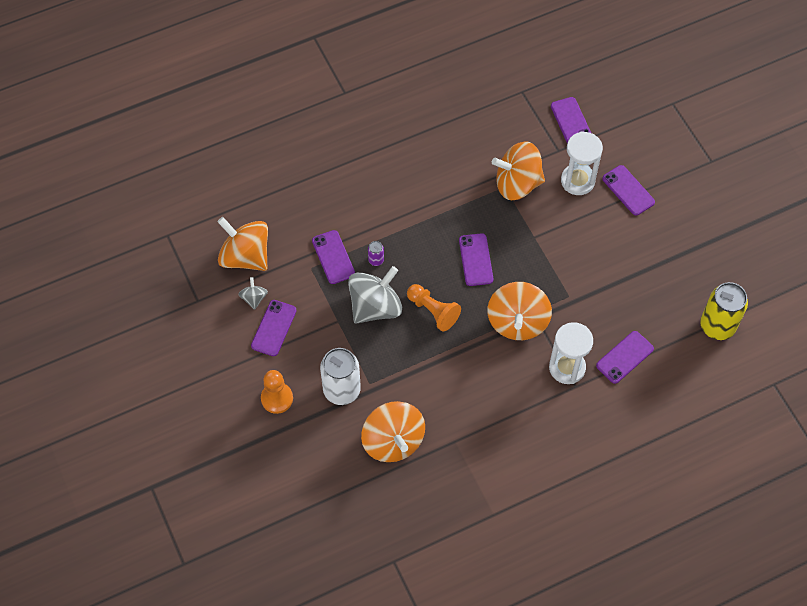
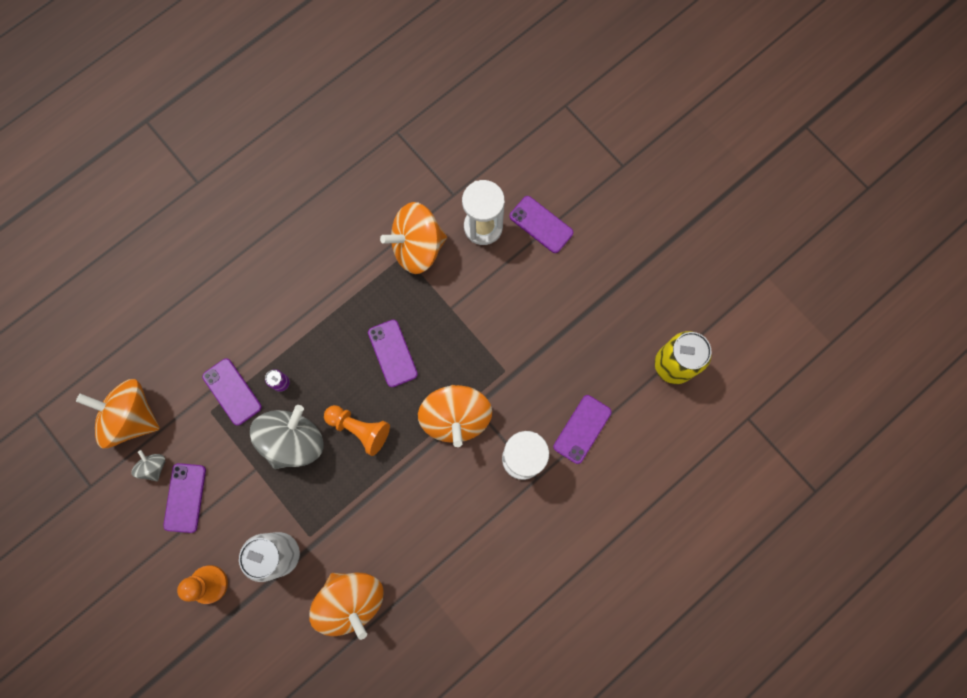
camera: 15 degrees left, 15 degrees up
(571, 122) = (459, 155): purple phone -> none

